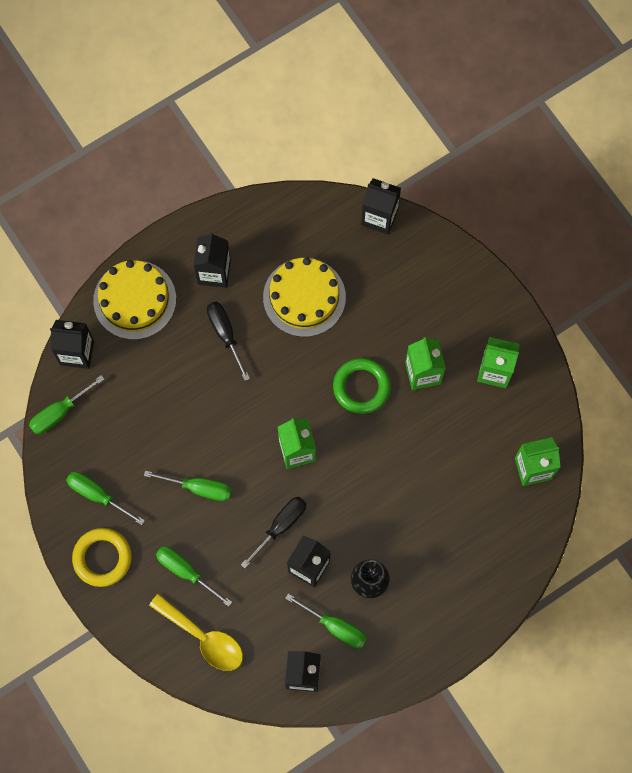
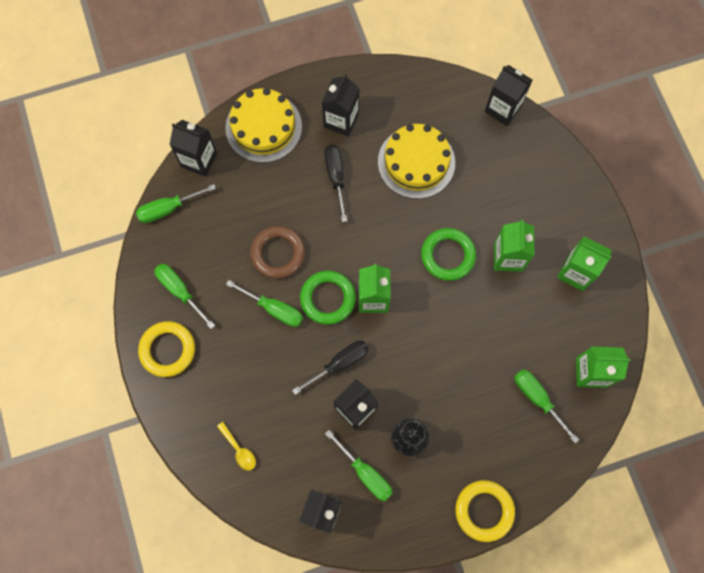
camera: 15 degrees right, 0 degrees up
(186, 572) = (240, 383): green screwdriver -> green screwdriver (537, 399)
(187, 430) = (278, 253): none -> brown ring
(203, 638) = (239, 450): yellow spoon -> yellow spoon, size x0.53
(251, 463) = (328, 298): none -> green ring
(460, 631) = (484, 510): none -> yellow ring

